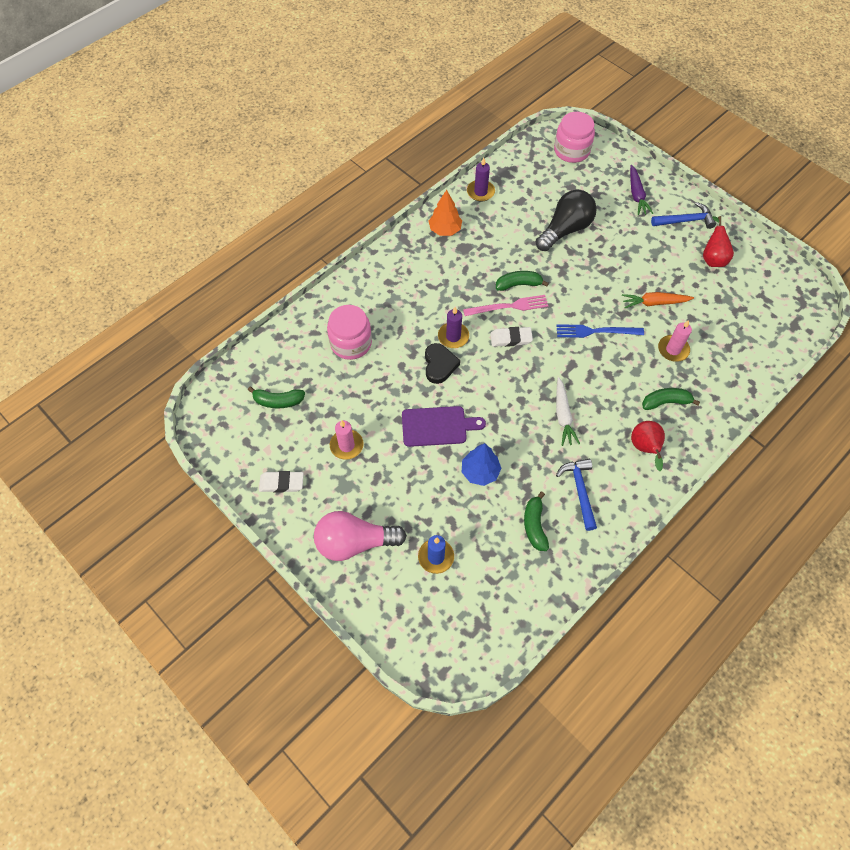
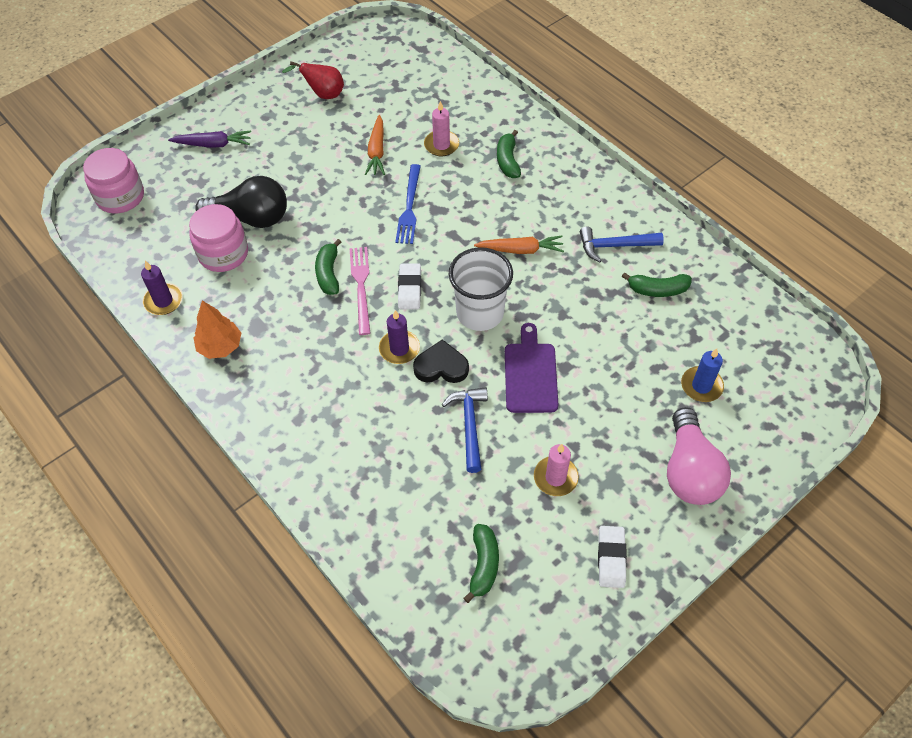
camera: 85 degrees left, 5 degrees down
(351, 343) = (395, 469): pink jar -> pink jar (223, 254)
(480, 472) = (592, 335): blue tree -> none
(493, 388) = (480, 313): none -> white cup
(563, 416) = (521, 250): white carrot -> orange carrot
(565, 229) = (251, 218): black light bulb -> black light bulb turned 135 degrees clockwise
(645, 448) = (564, 185): red pear -> none
(685, 220) = (264, 108): blue hammer -> blue hammer (469, 425)

